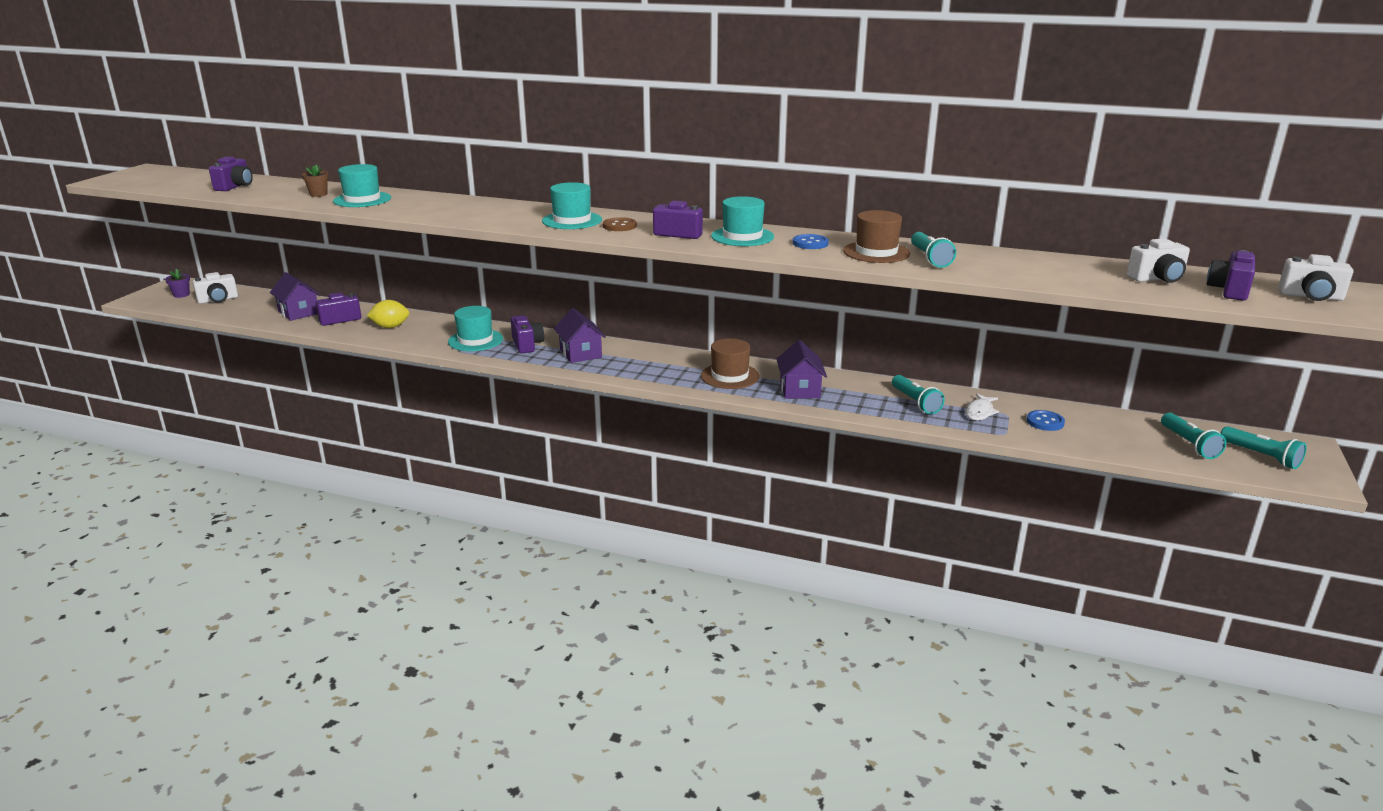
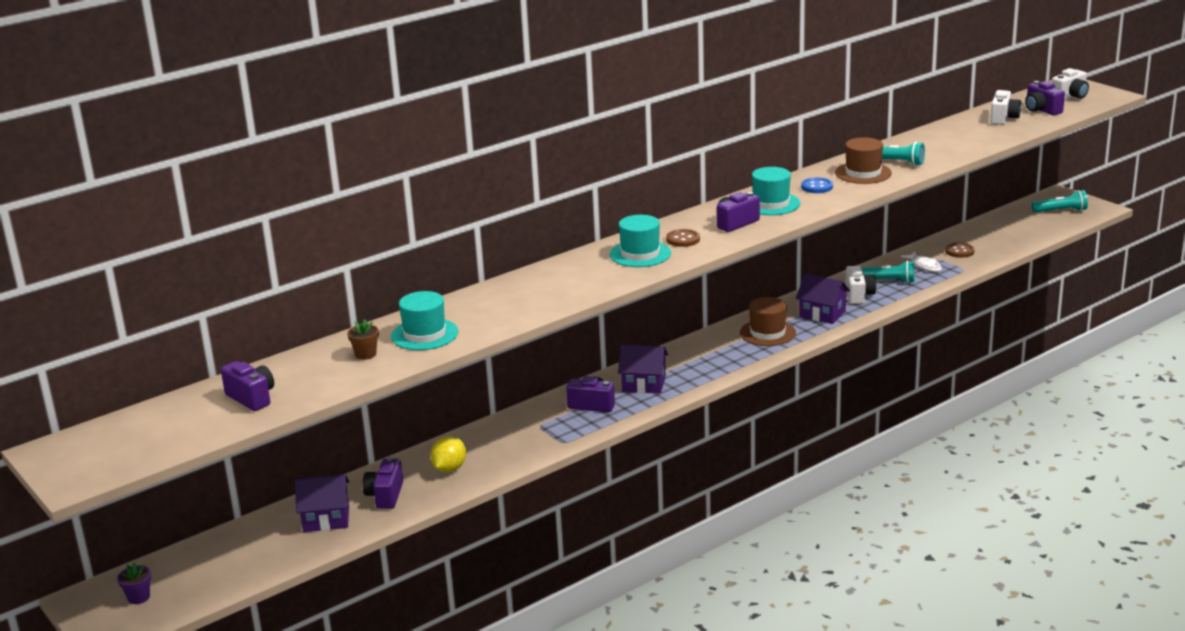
camera: 55 degrees left, 0 degrees up
(218, 300) = (200, 571): white camera -> white camera (858, 295)
(475, 340) = (548, 428): turquoise hat -> none
(1045, 422) = (959, 251): blue button -> brown button
(1189, 444) = (1029, 223): turquoise flashlight -> none

